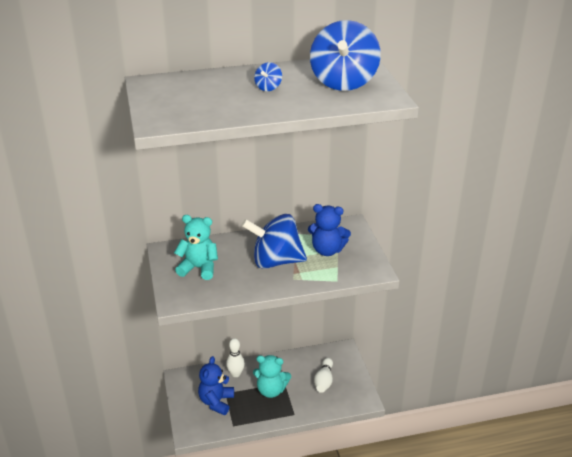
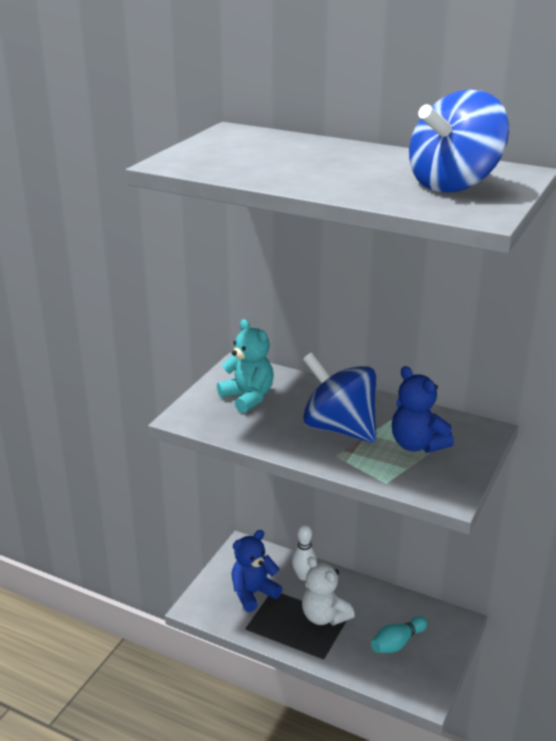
camera: 40 degrees right, 5 degrees down
(268, 88) = (349, 166): blue spinning top -> none
(271, 390) = (324, 616): turquoise teddy bear -> white teddy bear
(324, 381) = (397, 643): white bowling pin -> turquoise bowling pin

